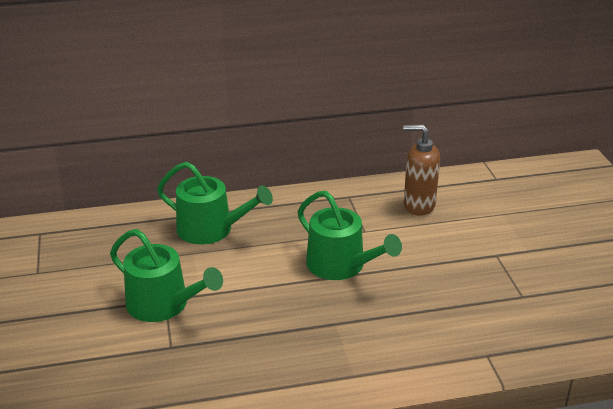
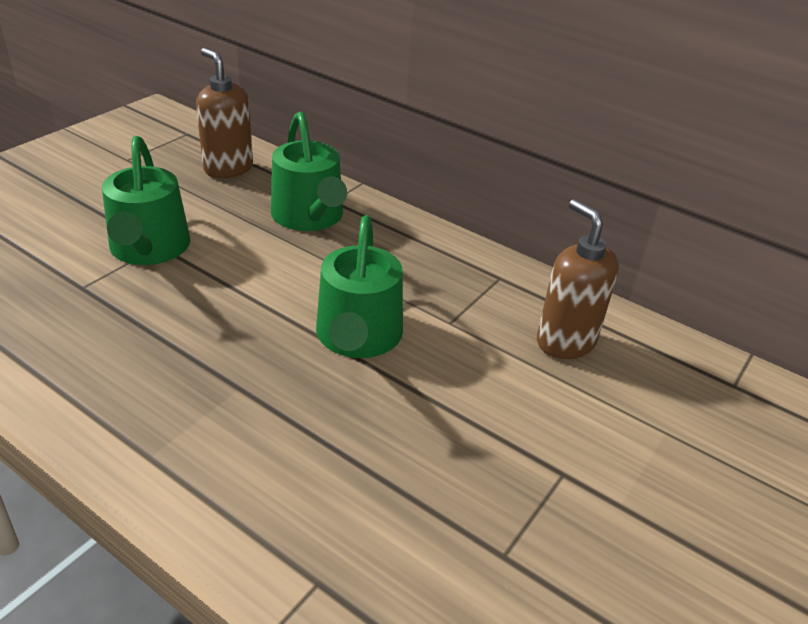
camera: 45 degrees right, 5 degrees up
(112, 236) = (228, 168): none -> brown soap dispenser

